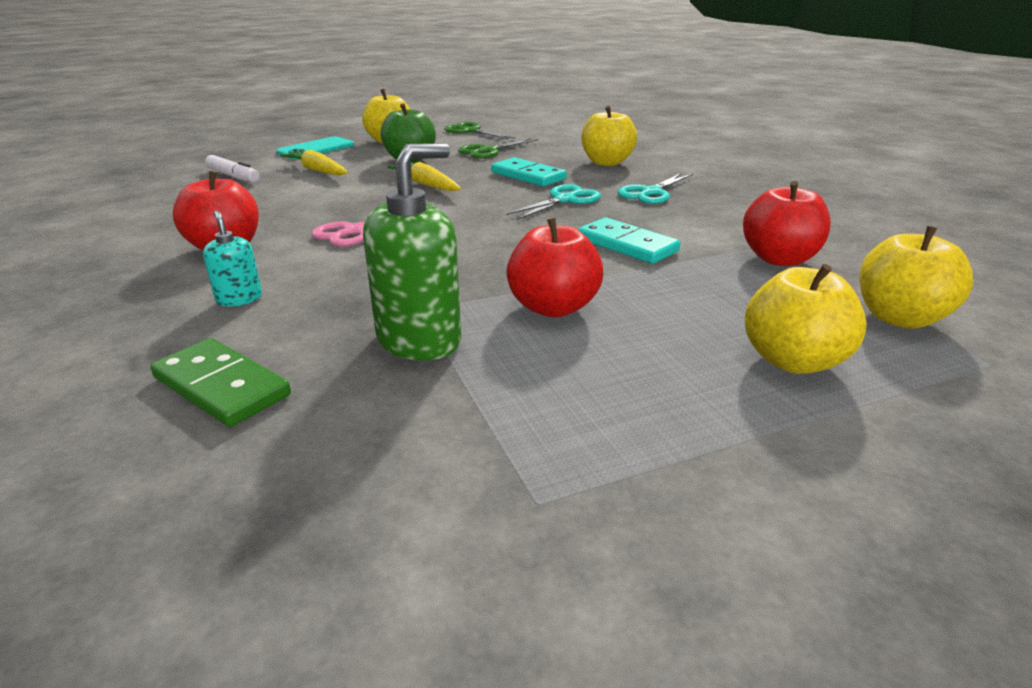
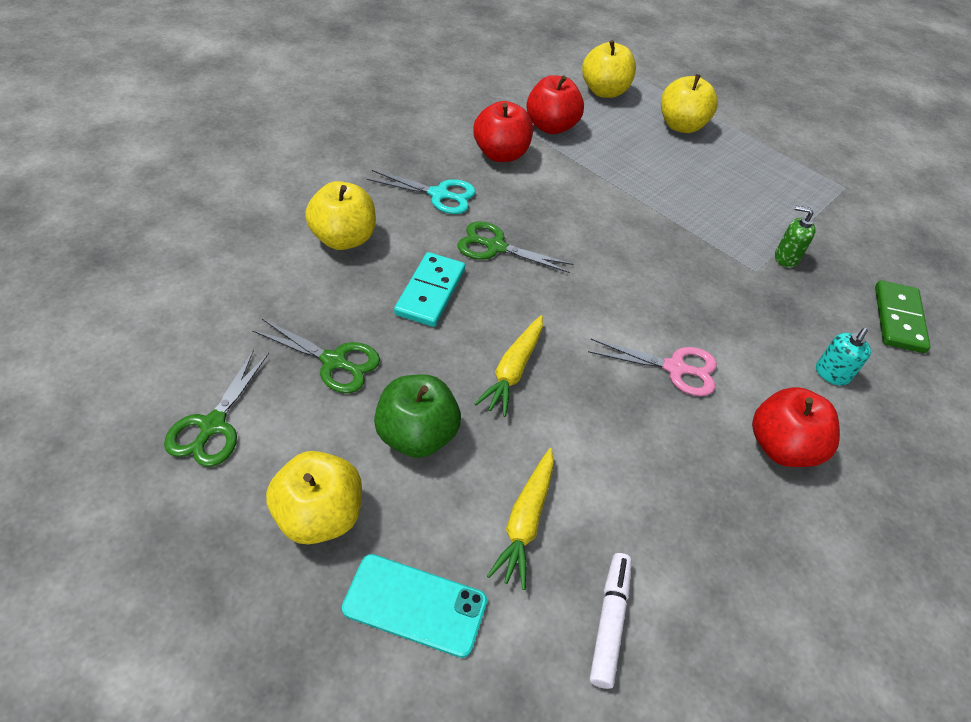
camera: 120 degrees left, 20 degrees up
(419, 340) = (786, 258): green soap dispenser -> green soap dispenser, size x0.52
(553, 307) = (701, 212): red apple -> red apple (501, 154)
(564, 200) = (495, 247): turquoise scissors -> green scissors
(627, 245) = (577, 194): turquoise domino -> none

